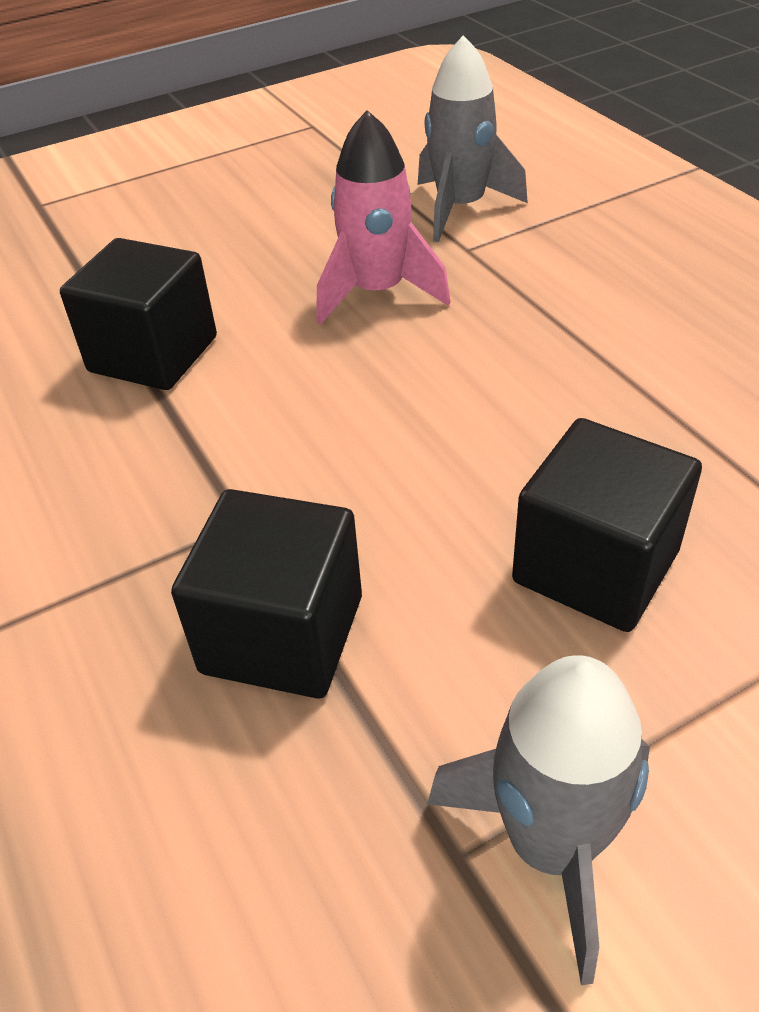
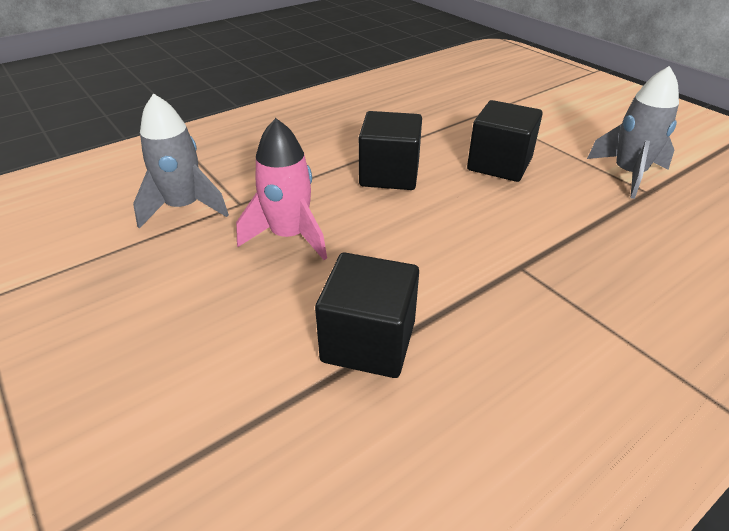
camera: 100 degrees left, 5 degrees down
(282, 634) = (584, 242): black cube -> black cube (389, 174)

